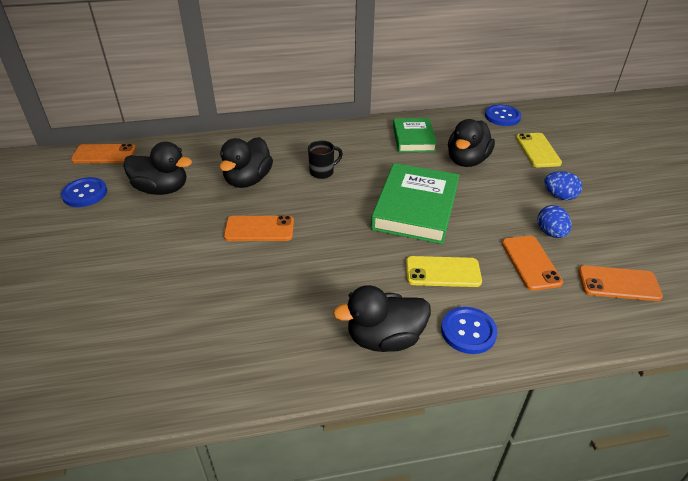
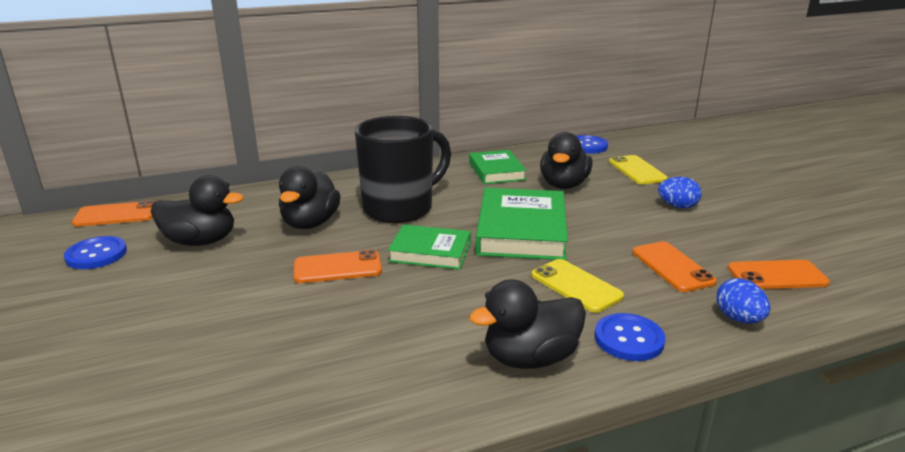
camera: 10 degrees left, 15 degrees down
(322, 172) = (400, 208): black mug -> black mug, size x2.37
(335, 221) = (430, 252): none -> green book
(443, 272) = (576, 286): yellow phone -> yellow phone turned 60 degrees clockwise
(550, 233) = (682, 238): blue egg -> blue egg (738, 319)

